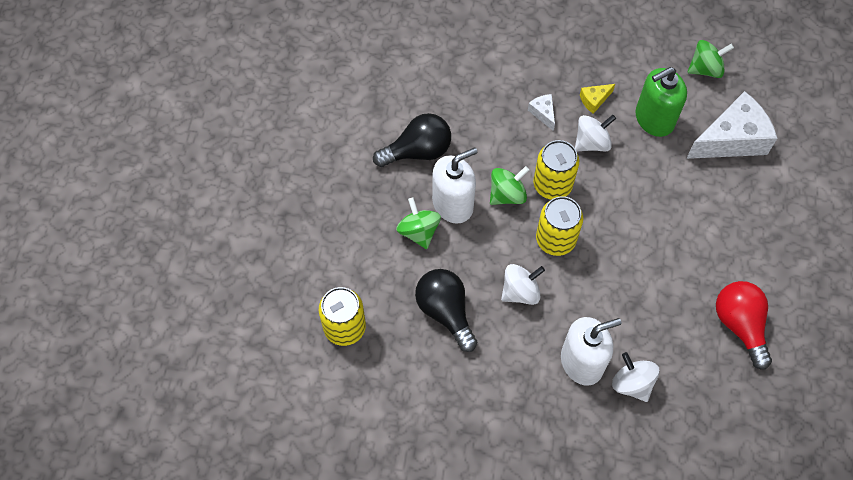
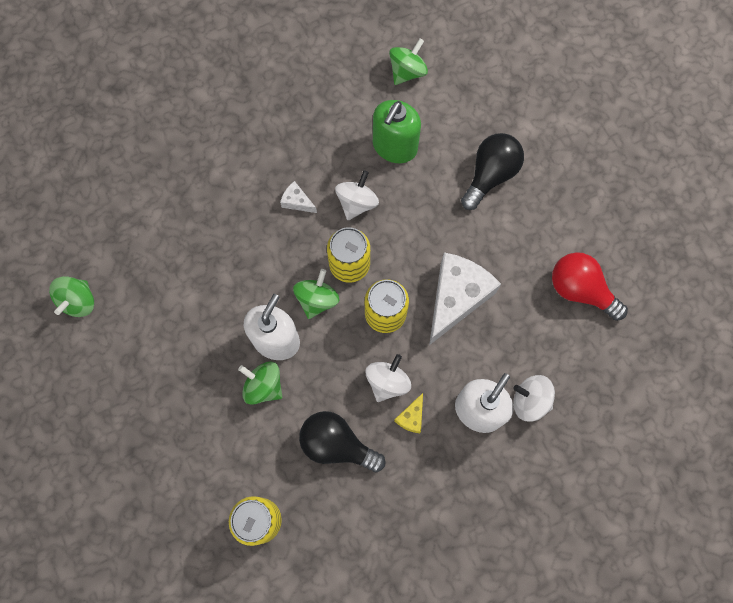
camera: 35 degrees left, 10 degrees up
(323, 85) = (78, 301): none -> green spinning top
(418, 151) = (211, 310): black light bulb -> black light bulb (490, 175)
(594, 100) = (333, 161): yellow cheese -> yellow cheese (411, 417)
(731, 139) = (469, 125): white cheese -> white cheese (456, 298)

